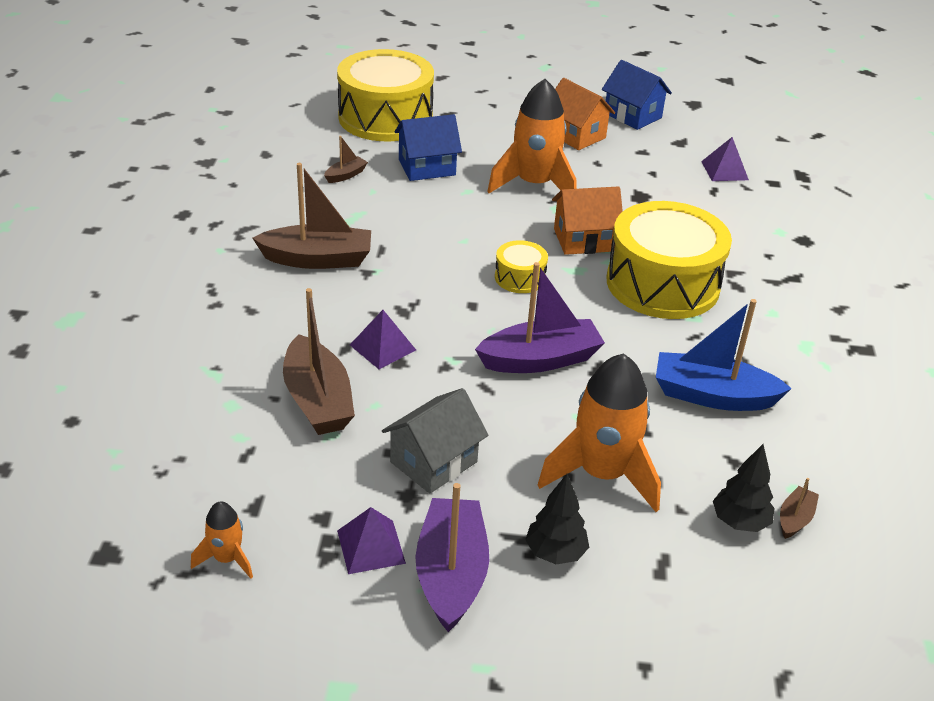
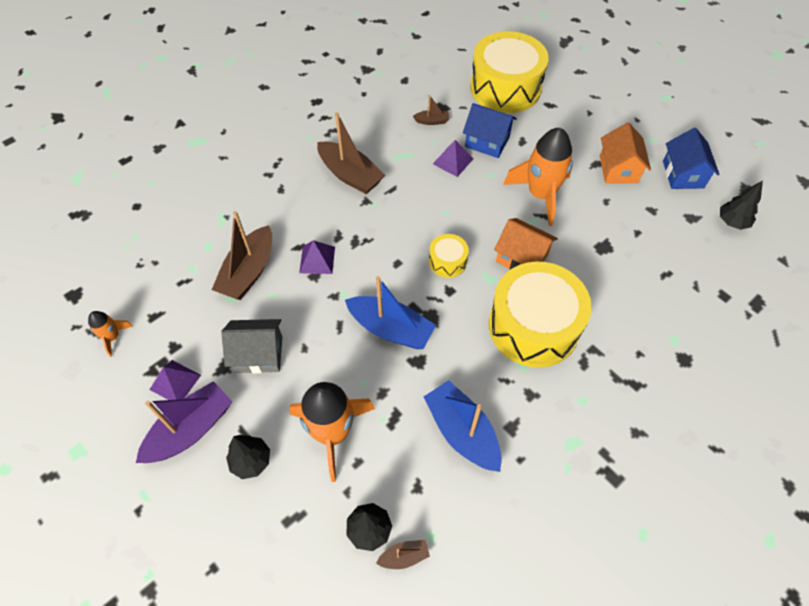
camera: 45 degrees right, 20 degrees up
(540, 360) = (390, 329): purple boat -> blue boat
(713, 131) = (732, 222): none -> black tree
(724, 170) = (697, 262): purple pyramid -> purple pyramid (453, 161)

